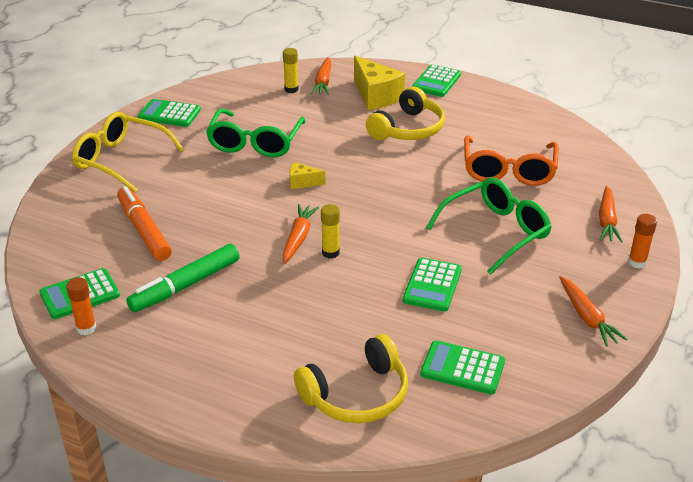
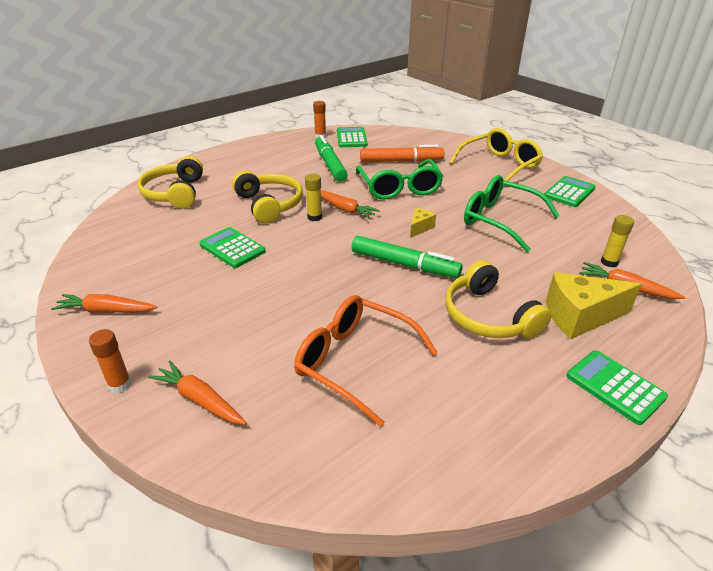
camera: 115 degrees right, 0 degrees up
(326, 296) = (269, 204): none -> yellow headphones
(372, 177) = (404, 264): none -> green marker
(462, 368) = (143, 233): green calculator -> none
(495, 232) = (261, 306): green glasses -> green glasses (399, 188)

